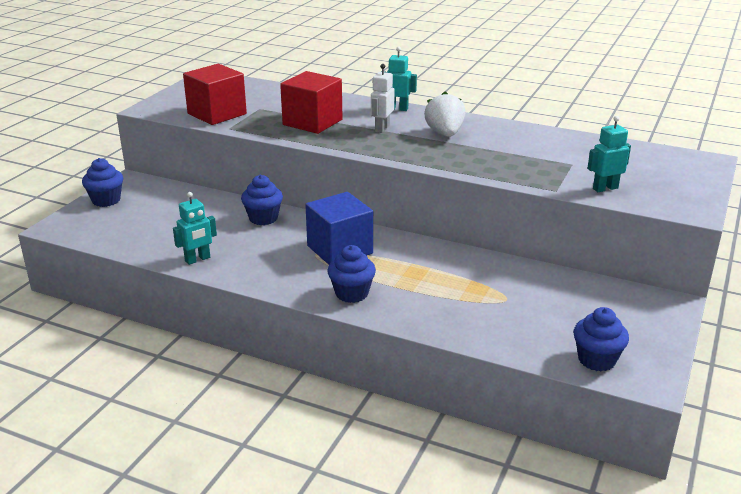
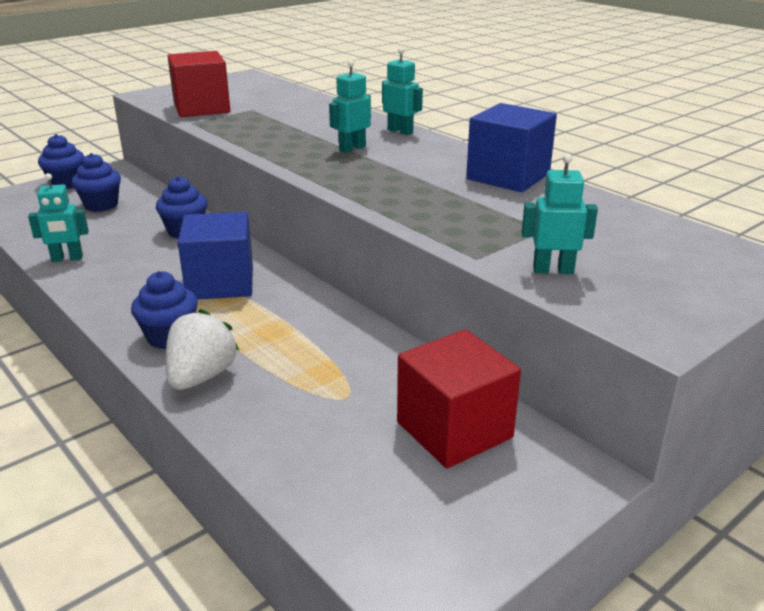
camera: 25 degrees right, 0 degrees up
(312, 122) = (285, 130): red cube -> red cube (454, 430)
(382, 128) = (352, 148): white robot -> turquoise robot
(444, 134) = (419, 166): white strawberry -> white strawberry (201, 377)
(510, 131) = (508, 176): none -> blue cube
(596, 360) = (373, 528): blue cupcake -> blue cupcake (101, 205)

